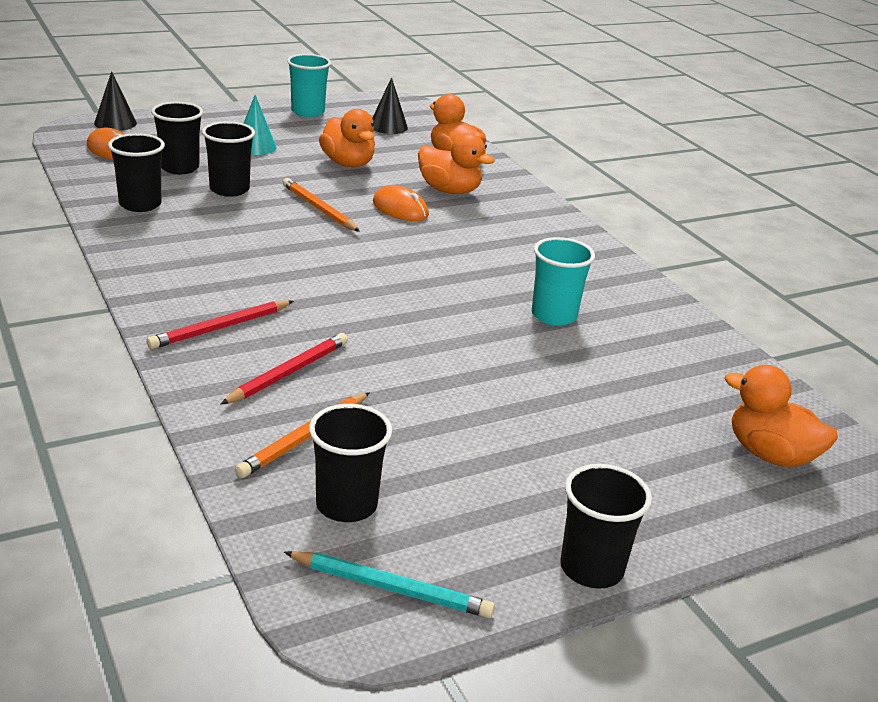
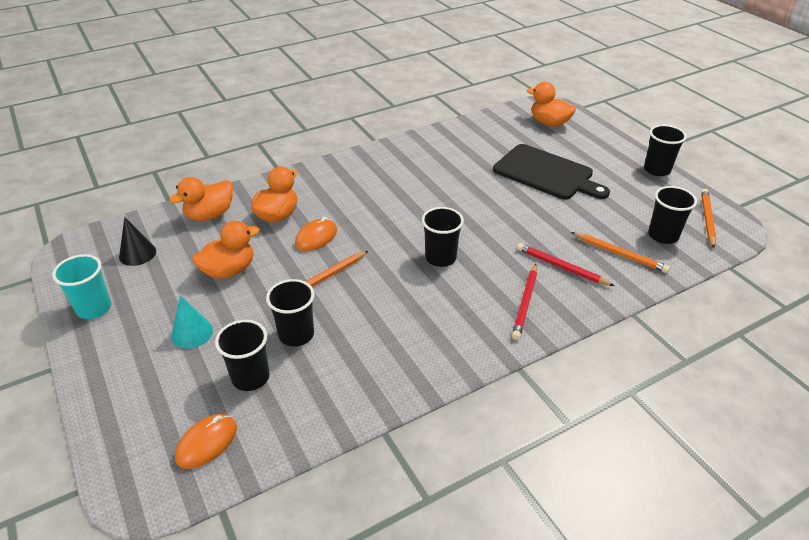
camera: 90 degrees left, 10 degrees up
(115, 123) = (121, 460): black cone -> none
(140, 204) = (340, 388): black cup -> black cup (440, 258)
(220, 328) = (525, 303): red pencil -> red pencil turned 60 degrees clockwise
(391, 588) = (707, 219): turquoise pencil -> orange pencil
(554, 315) = (450, 174): turquoise cup -> none
(564, 411) = (546, 173): none -> black cutting board
(770, 455) = (549, 123): orange duck -> orange duck turned 90 degrees clockwise

